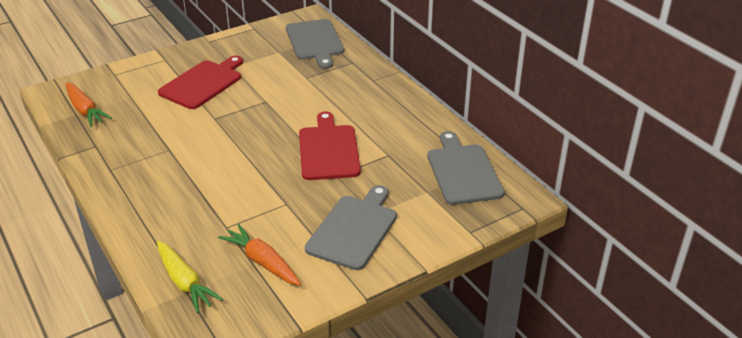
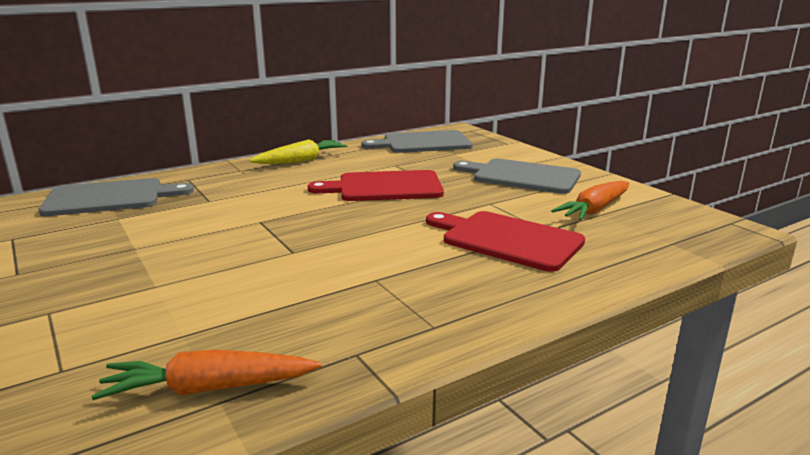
camera: 90 degrees left, 15 degrees down
(85, 110) = (208, 389): orange carrot -> orange carrot turned 150 degrees counterclockwise
(185, 282) = (657, 245): yellow carrot -> yellow carrot (301, 160)
(203, 83) = (176, 267): red cutting board -> red cutting board (507, 239)

